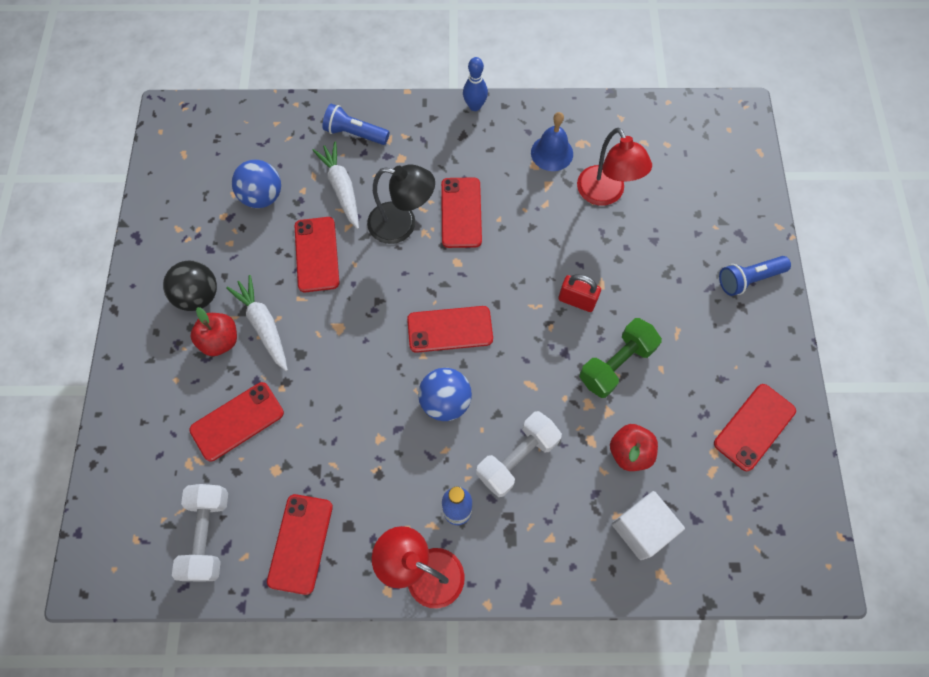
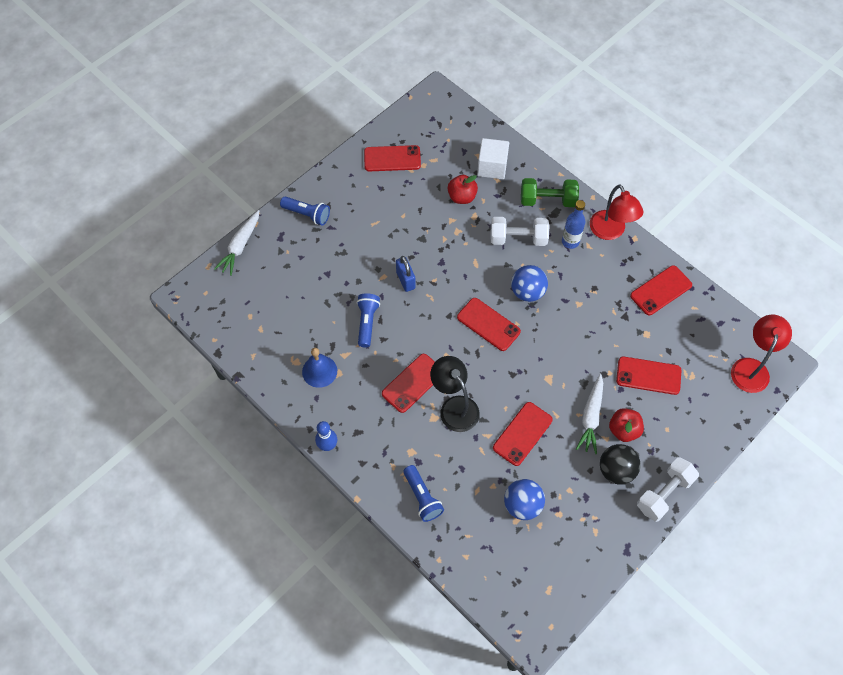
camera: 135 degrees left, 5 degrees down
(208, 535) = (706, 332): white dumbbell -> white dumbbell (664, 493)
(341, 189) = (468, 464): white carrot -> white carrot (240, 246)
(563, 228) = (367, 323): none -> blue flashlight
(576, 301) = (405, 280): red padlock -> blue padlock
(605, 194) = (321, 320): red lamp -> red lamp (751, 368)
(616, 364) = (422, 236): green dumbbell -> green dumbbell (547, 200)

